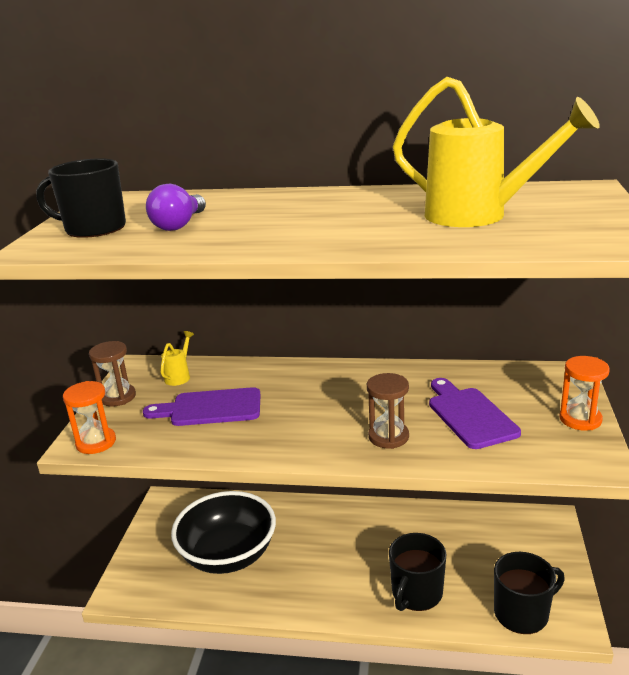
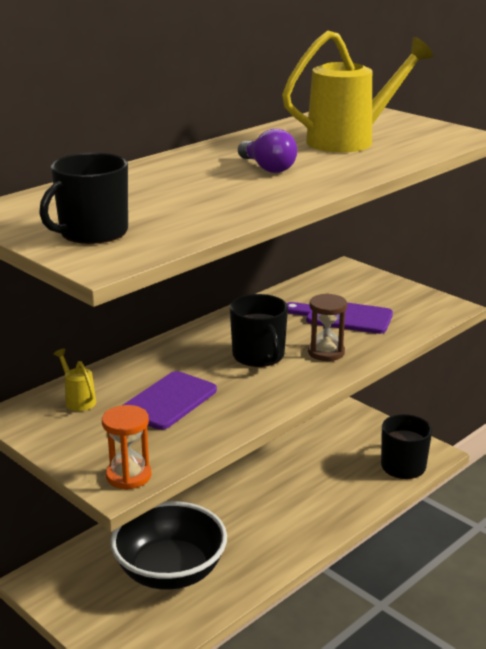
camera: 55 degrees left, 0 degrees up
(118, 397) = (60, 442): brown hourglass -> none
(179, 225) = (162, 206): purple light bulb -> purple light bulb (267, 168)
(416, 593) = (335, 498): black mug -> black mug (259, 356)
(580, 419) = (401, 290): orange hourglass -> none

